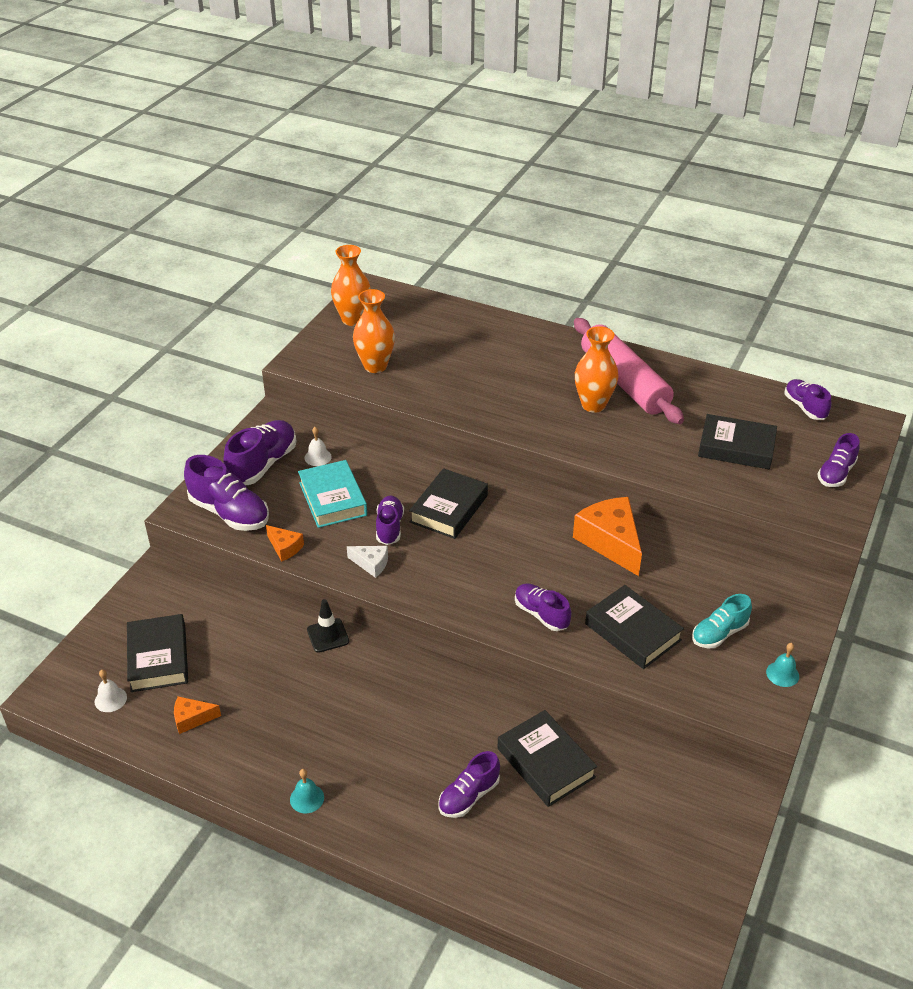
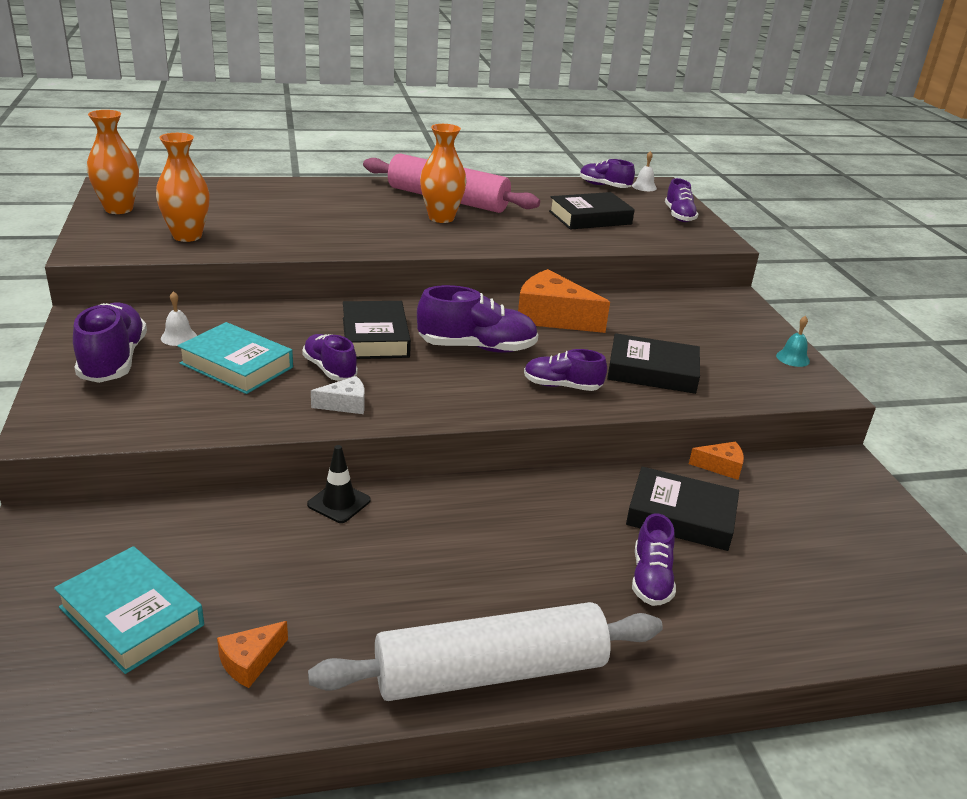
camera: 40 degrees left, 10 degrees down
(110, 699) = (99, 697): white bell -> white bell (644, 187)
(158, 658) = (131, 616): black book -> turquoise book
(229, 513) = (114, 415): purple shoe -> purple shoe (477, 347)
(285, 548) = (225, 423): orange cheese -> orange cheese (721, 467)
(307, 798) = (490, 672): turquoise bell -> white rolling pin
(719, 633) = (715, 349): turquoise shoe -> none

